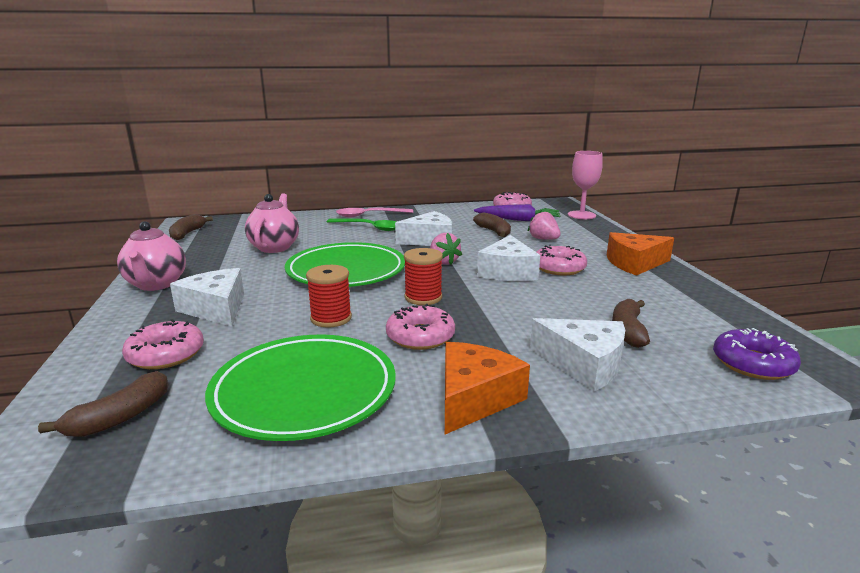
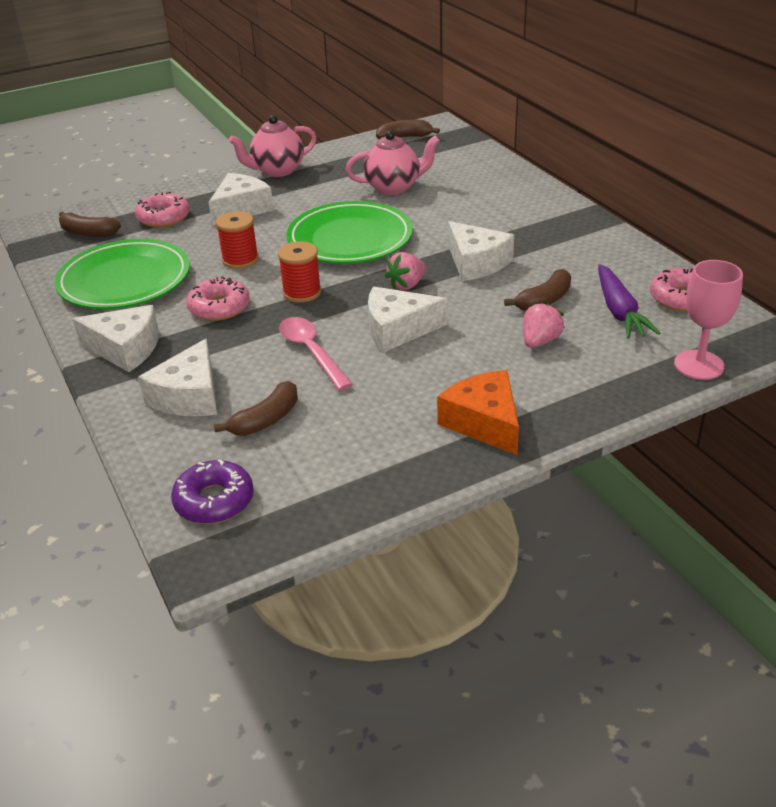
camera: 75 degrees right, 15 degrees up
(369, 215) = (544, 205): pink spoon -> pink spoon (311, 352)
(369, 228) = (495, 217): green spoon -> none
(474, 398) = (126, 348): orange cheese -> white cheese
(559, 268) = (430, 363): pink donut -> none
(628, 331) = (266, 419): brown banana -> brown banana turned 135 degrees clockwise

